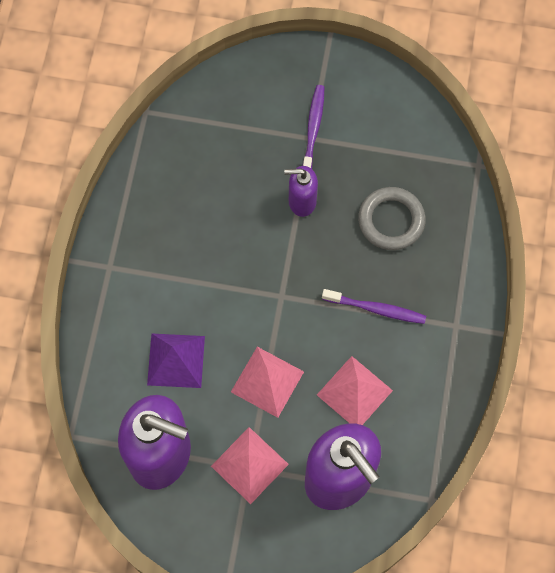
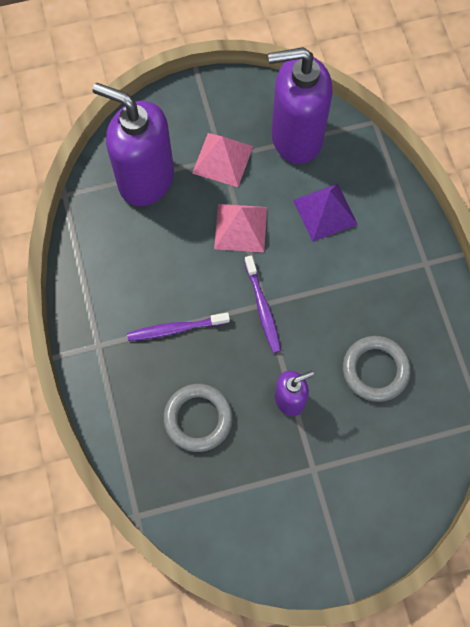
camera: 155 degrees right, 0 degrees up
(212, 193) = (375, 370): none -> grey ring
(313, 129) = (315, 479): purple toothbrush -> purple toothbrush (263, 308)
(354, 392) = (163, 250): pink pyramid -> none

